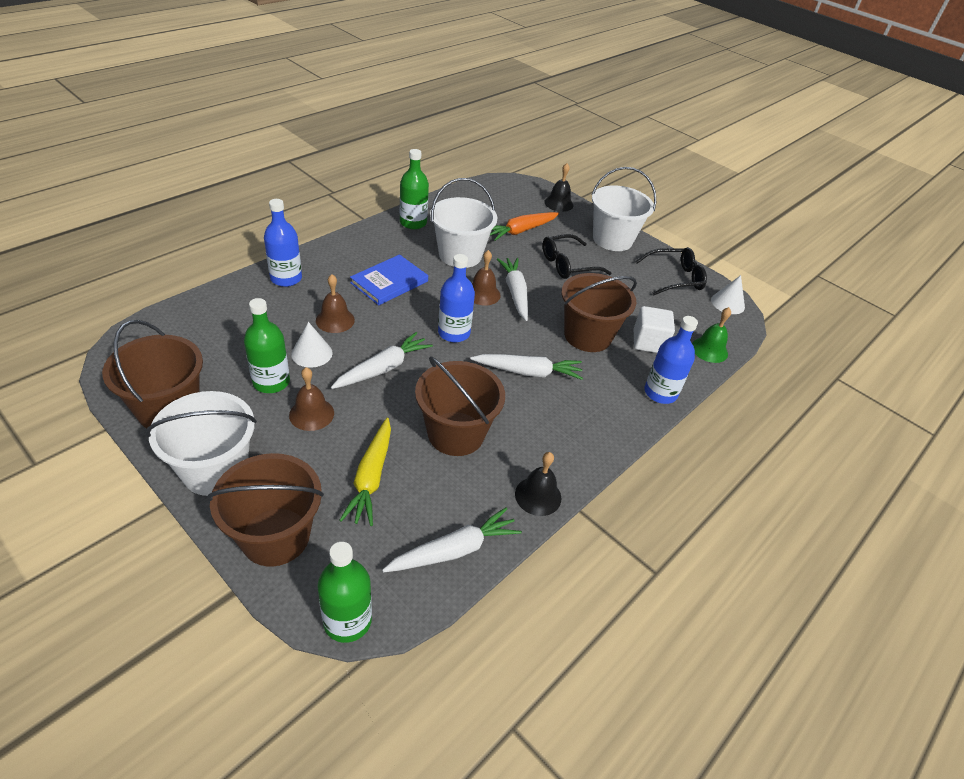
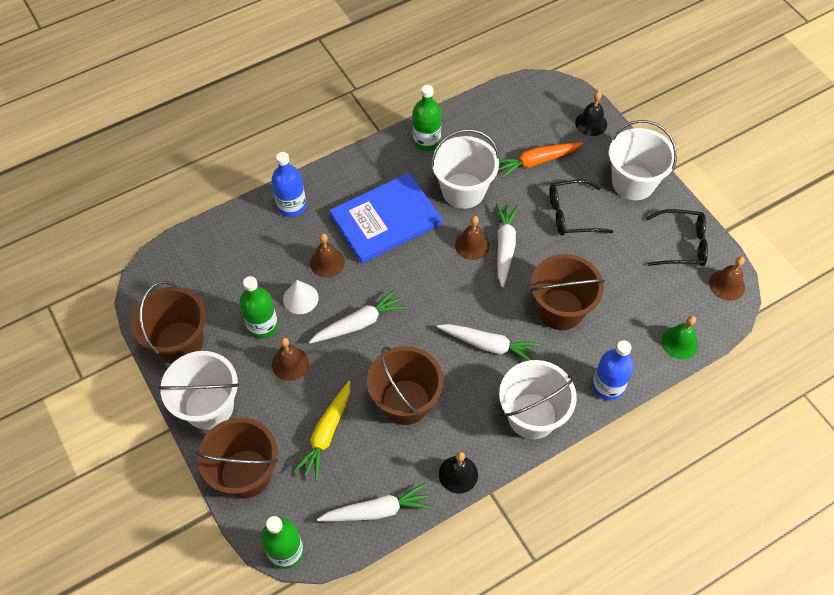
camera: 20 degrees right, 15 degrees up
(389, 282) = (386, 220): blue book -> blue book, size x1.51
(454, 333) = (431, 290): blue bottle -> none
(596, 428) = (532, 416): none -> white bucket
(649, 342) = (620, 325): white cube -> none
(727, 303) = (727, 285): white cone -> brown bell

